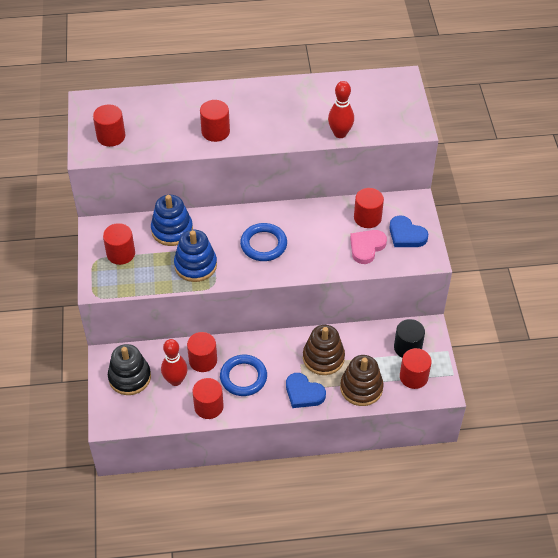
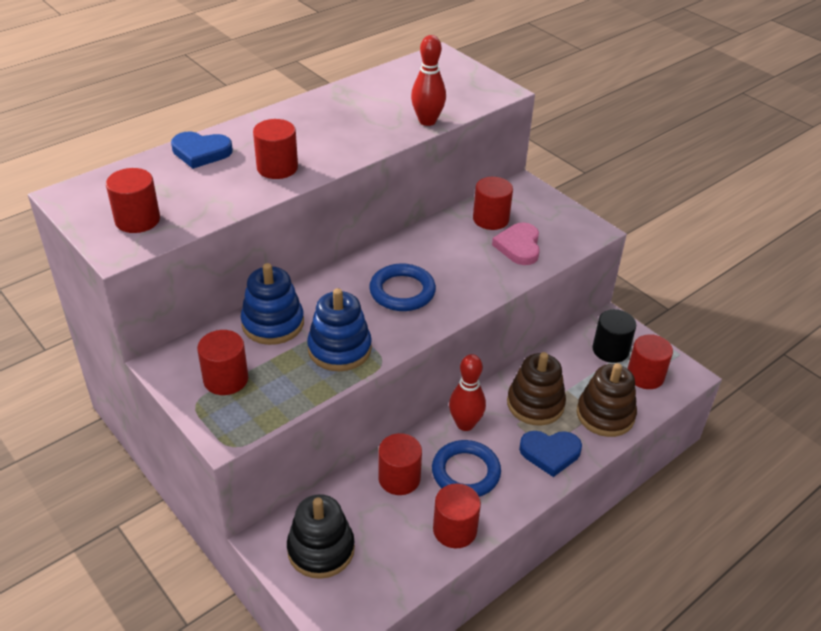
camera: 35 degrees left, 10 degrees down
(175, 380) = (385, 520): red bowling pin -> red bowling pin (465, 424)
(406, 235) = (547, 219): blue heart -> blue heart (201, 152)

